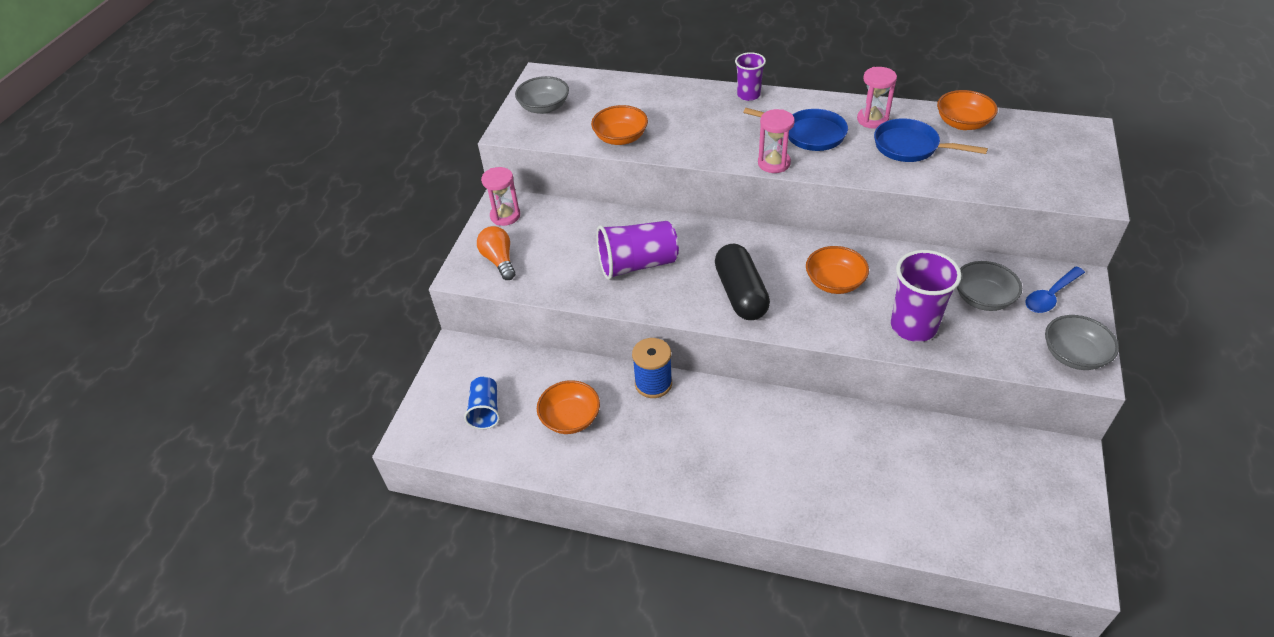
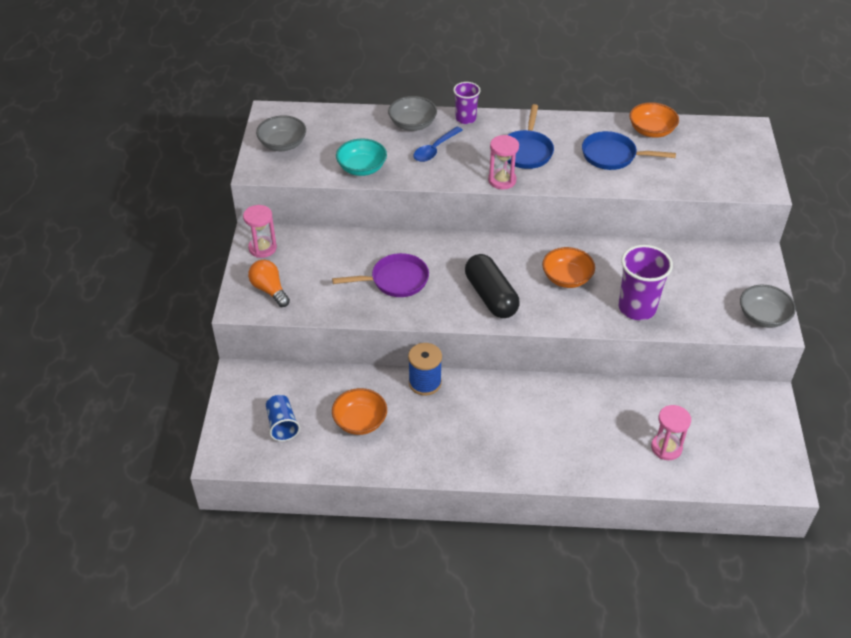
camera: 15 degrees left, 0 degrees up
(620, 138) = (362, 168): orange bowl -> turquoise bowl
(637, 264) = (395, 280): purple cup -> purple pan
(809, 134) = (526, 151): blue pan -> blue pan turned 90 degrees clockwise
(872, 119) = (576, 133): pink hourglass -> pink hourglass (666, 448)
(983, 298) = (687, 278): grey bowl -> grey bowl (412, 124)
(1050, 296) = (739, 271): blue spoon -> blue spoon (435, 149)

